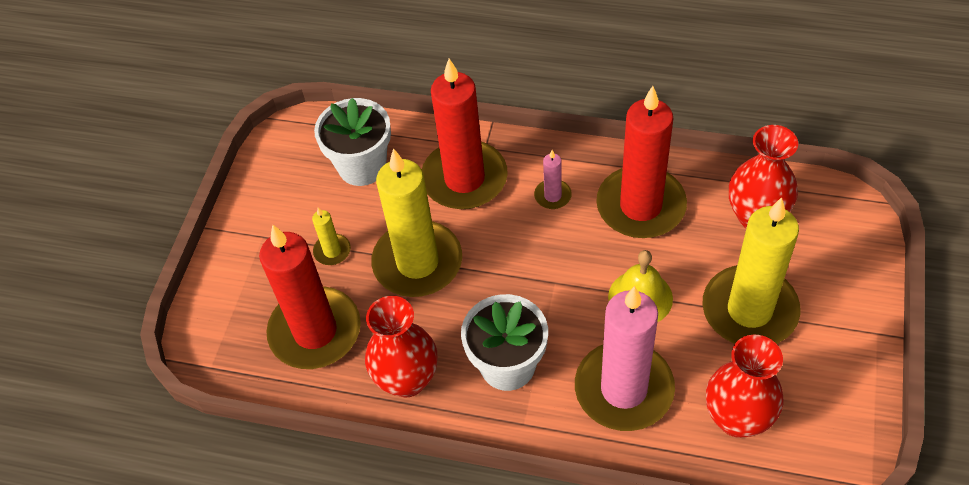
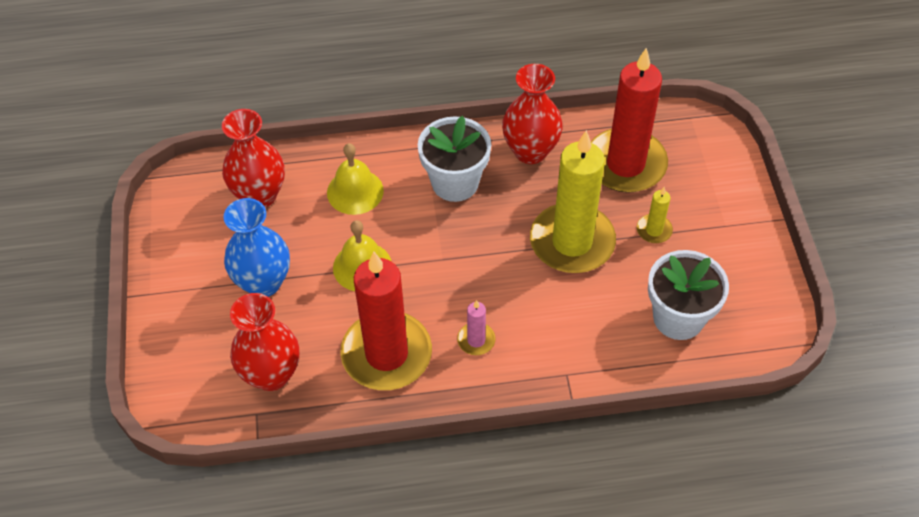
camera: 155 degrees right, 0 degrees up
(464, 179) = (570, 333): red candle -> none
(624, 389) = (355, 191): pink candle -> yellow bell
(749, 310) = (263, 282): yellow candle -> blue vase

